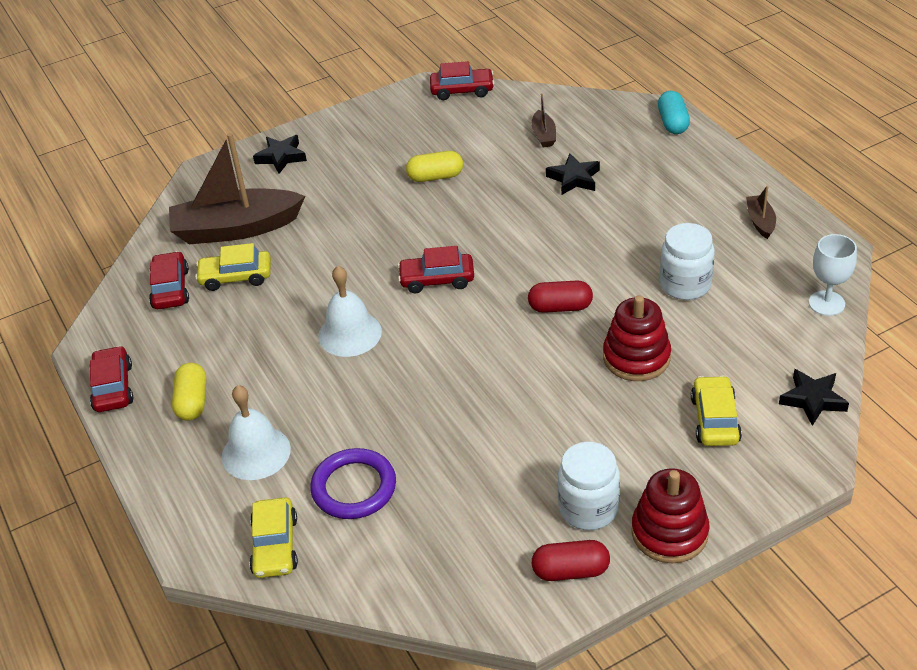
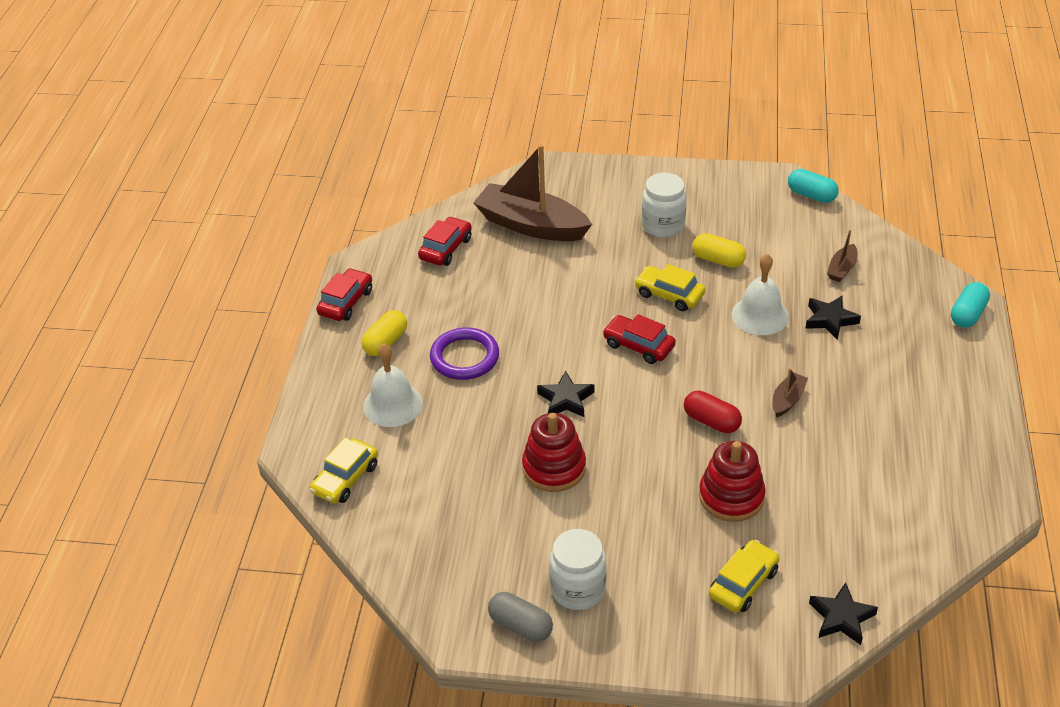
camera: 35 degrees right, 0 degrees up
(236, 277) = (497, 264): yellow car -> yellow car (669, 295)
(281, 157) = (616, 183): black star -> black star (566, 399)
(350, 333) = (535, 352): white bell -> white bell (760, 315)
(354, 487) = (432, 470): purple ring -> purple ring (464, 357)
(462, 90) = (811, 195): red car -> turquoise capsule
(570, 571) = (520, 626): red capsule -> grey capsule
(669, 532) = (619, 646): red stacking toy -> red stacking toy (554, 468)
(685, 285) = (832, 461): white jar -> white jar (663, 225)
(760, 221) = (955, 443): brown boat -> brown boat (787, 400)
(826, 303) = (940, 546): white goblet -> none

